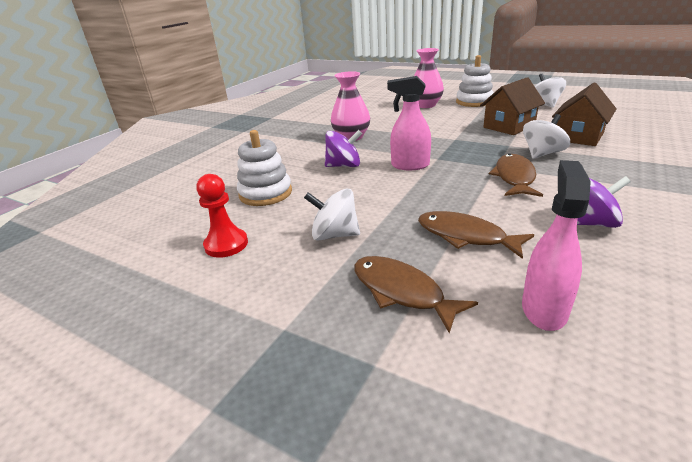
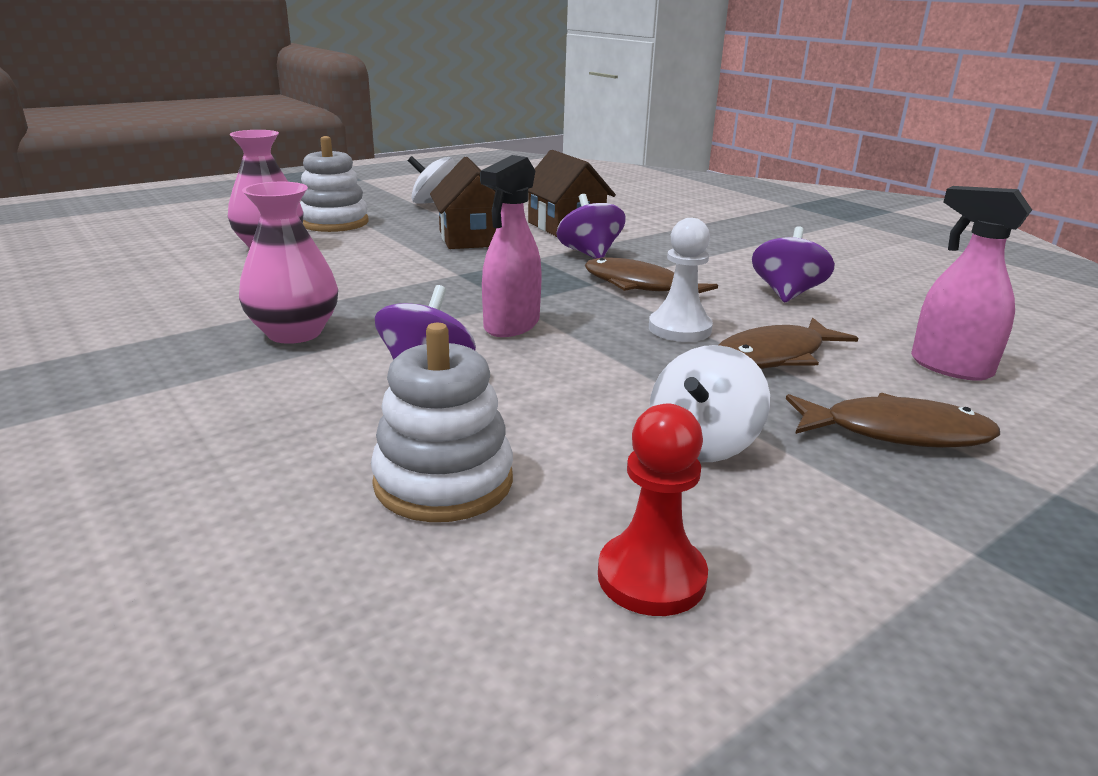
camera: 70 degrees left, 5 degrees down
(402, 292) = (896, 432): brown fish -> brown fish turned 150 degrees counterclockwise
(465, 202) = (679, 329): none -> white pawn
(542, 154) = (589, 254): white spinning top -> purple spinning top

